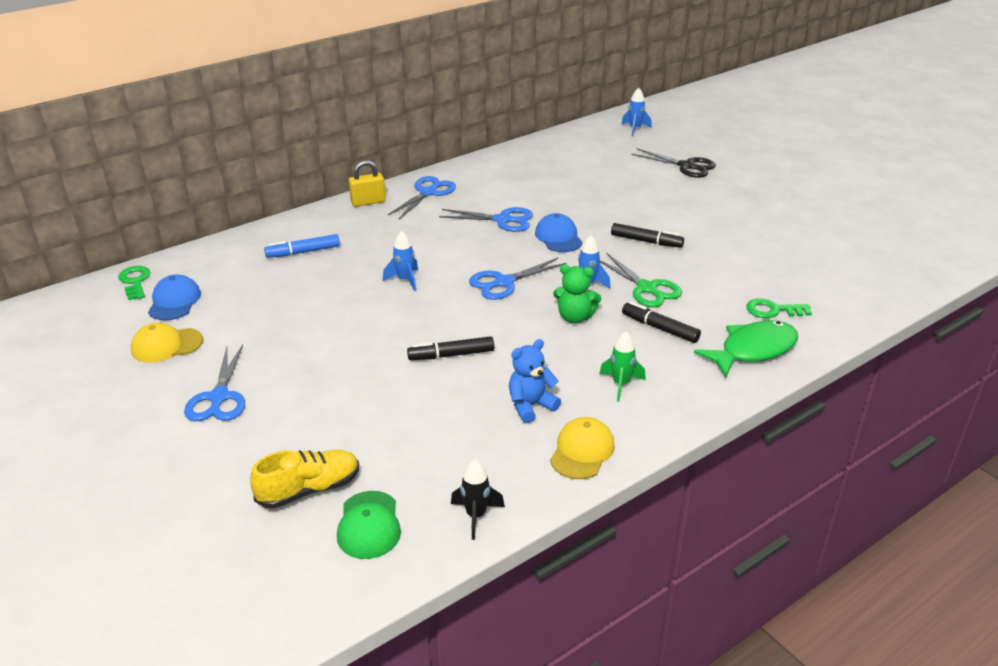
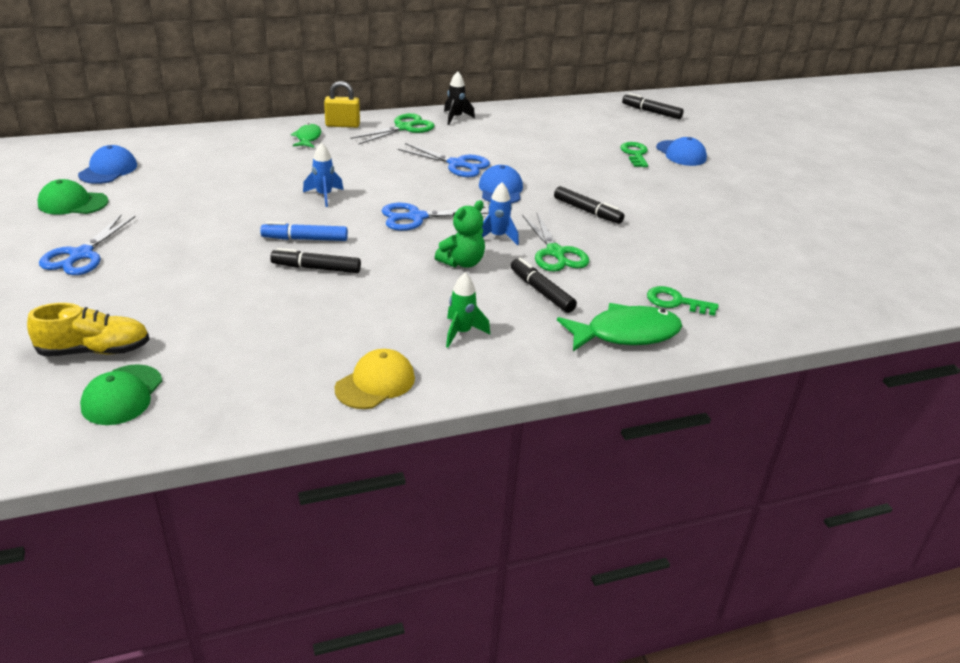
camera: 15 degrees right, 0 degrees up
(135, 281) = (89, 147): green key -> green key (635, 154)
(166, 345) = (73, 203): yellow cap -> green cap
(303, 252) = (251, 154): blue marker -> blue marker (305, 239)
(345, 223) = (308, 138): none -> green fish
(428, 192) = (404, 128): blue scissors -> green scissors
(476, 516) = (227, 414): black rocket -> black rocket (455, 118)
(530, 406) = (357, 330): blue teddy bear -> none
(575, 317) = (462, 262): green teddy bear -> green teddy bear turned 75 degrees counterclockwise
(635, 129) = (651, 112): blue rocket -> black marker
(686, 166) = (681, 153): black scissors -> blue cap

